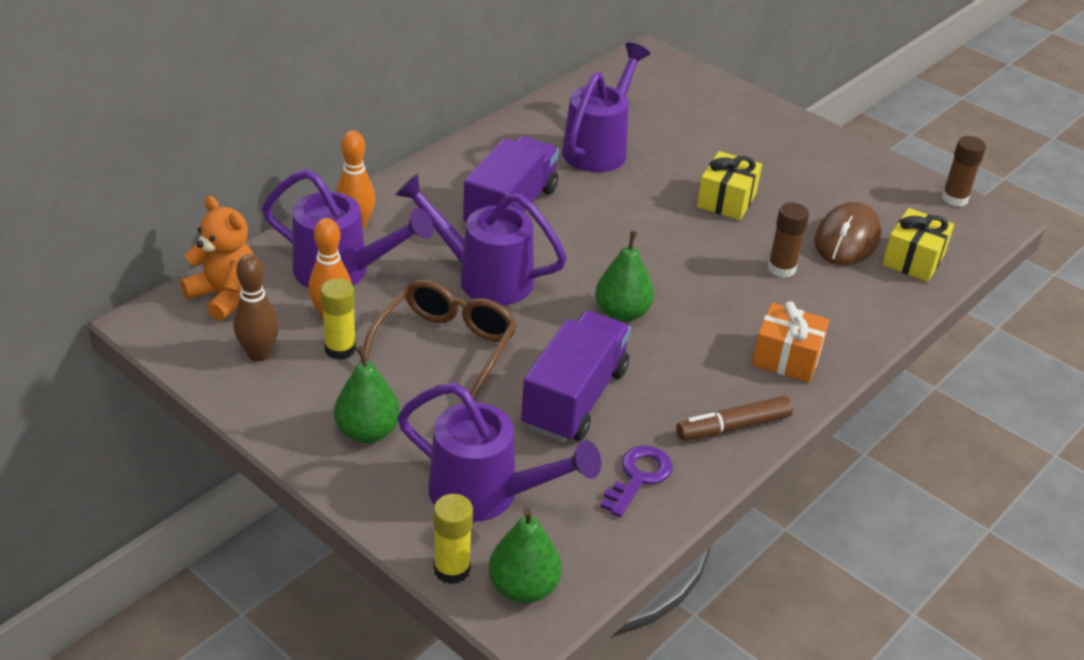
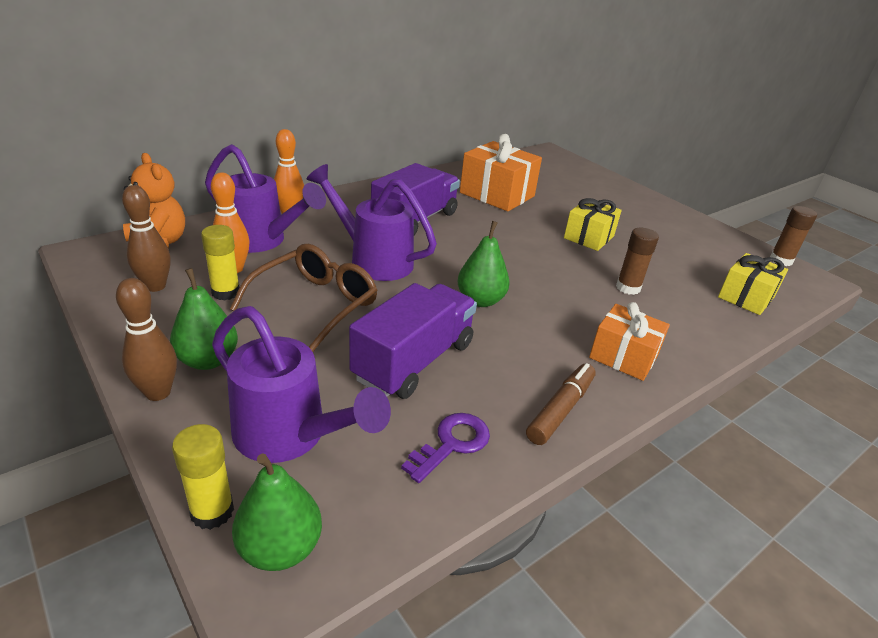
camera: 10 degrees right, 5 degrees down
(339, 473) = (158, 392): none -> brown bowling pin
(599, 148) = (497, 194): purple watering can -> orange gift
(733, 427) = (560, 410): brown marker -> brown marker turned 135 degrees clockwise
(847, 239) = (687, 275): brown mouse -> none

